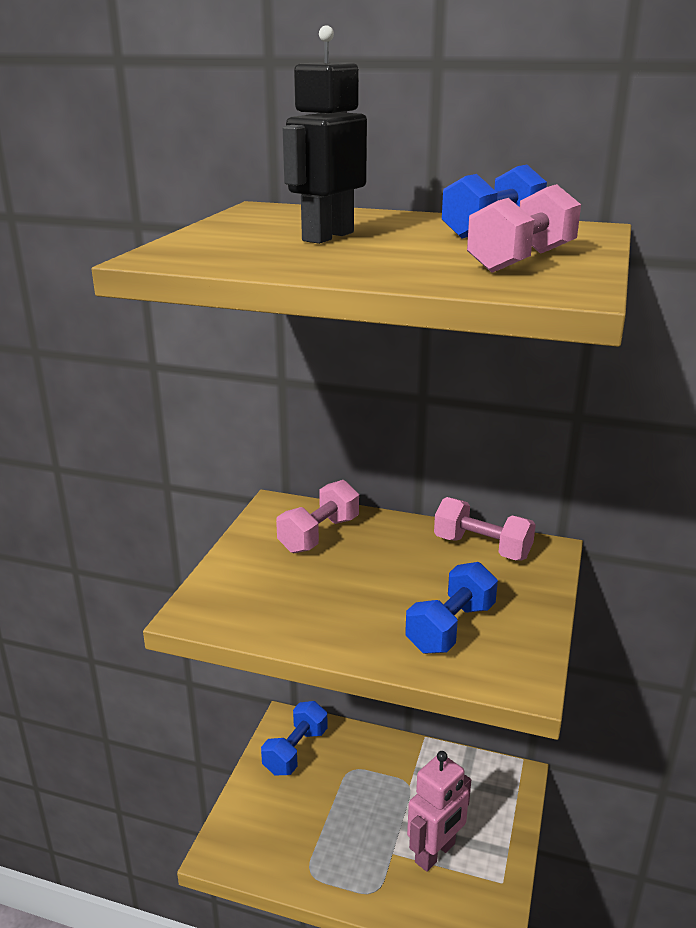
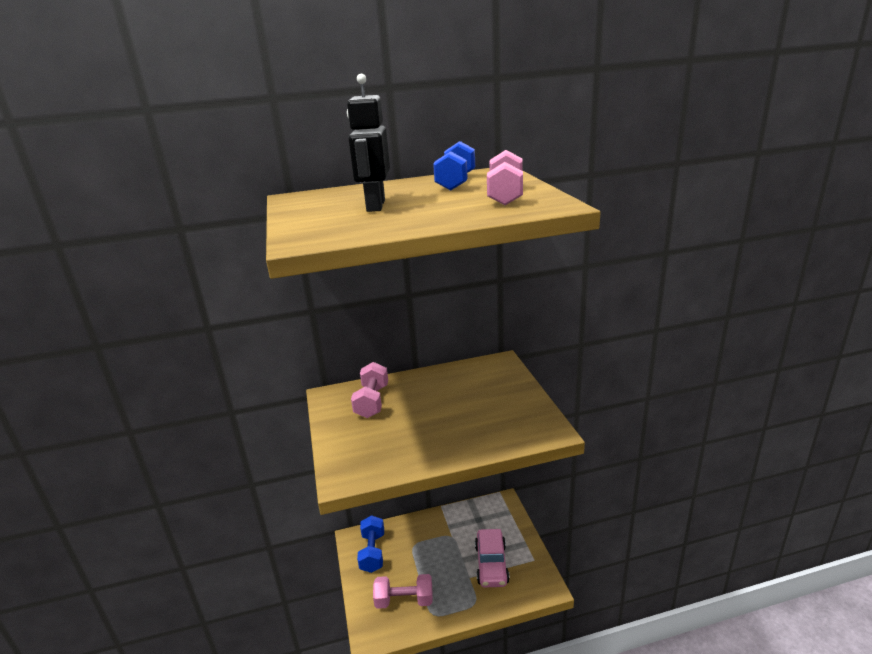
camera: 30 degrees left, 0 degrees up
(435, 853) = (491, 564): pink robot -> pink car
(450, 628) = (493, 421): blue dumbbell -> none
(482, 548) = (468, 373): pink dumbbell -> pink dumbbell (404, 600)

